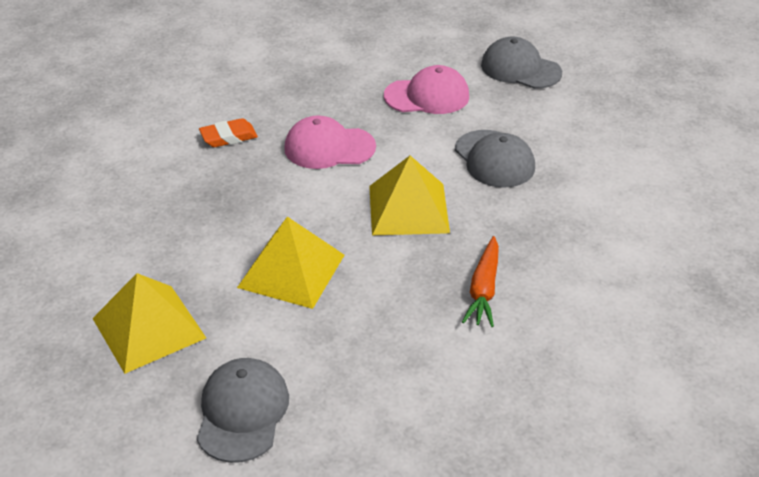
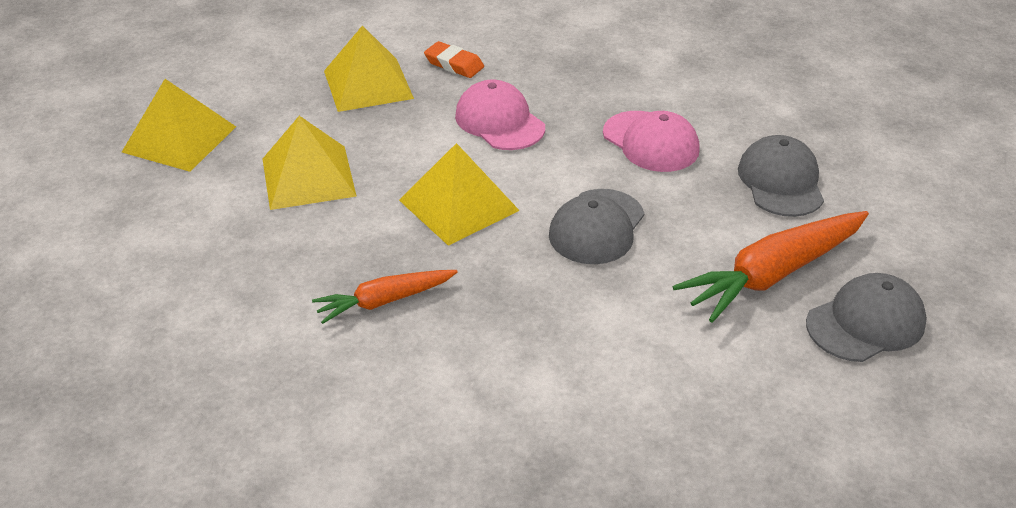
camera: 55 degrees right, 0 degrees up
(201, 190) = (368, 84): none -> yellow pyramid
(242, 412) = (119, 228): grey cap -> grey cap (866, 323)
(604, 115) = (772, 274): none -> orange carrot

